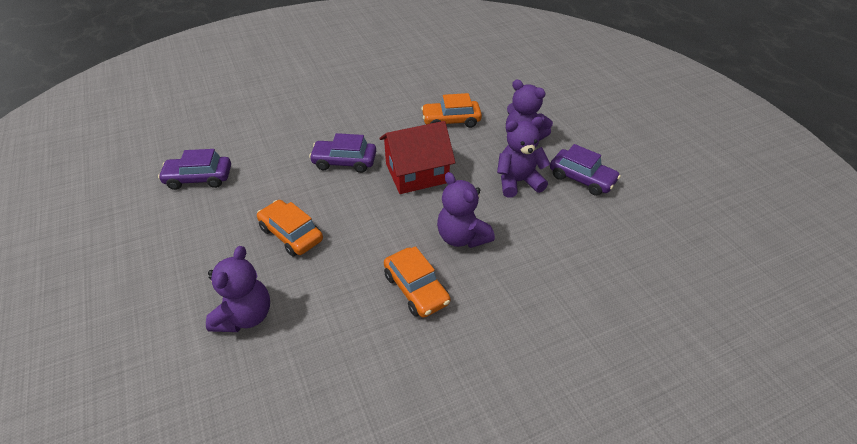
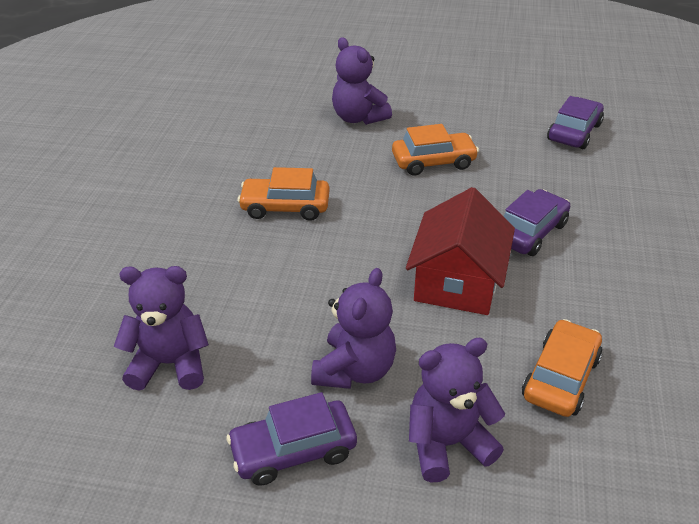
camera: 125 degrees right, 5 degrees down
(462, 237) = (314, 266): purple teddy bear -> purple teddy bear (170, 364)

